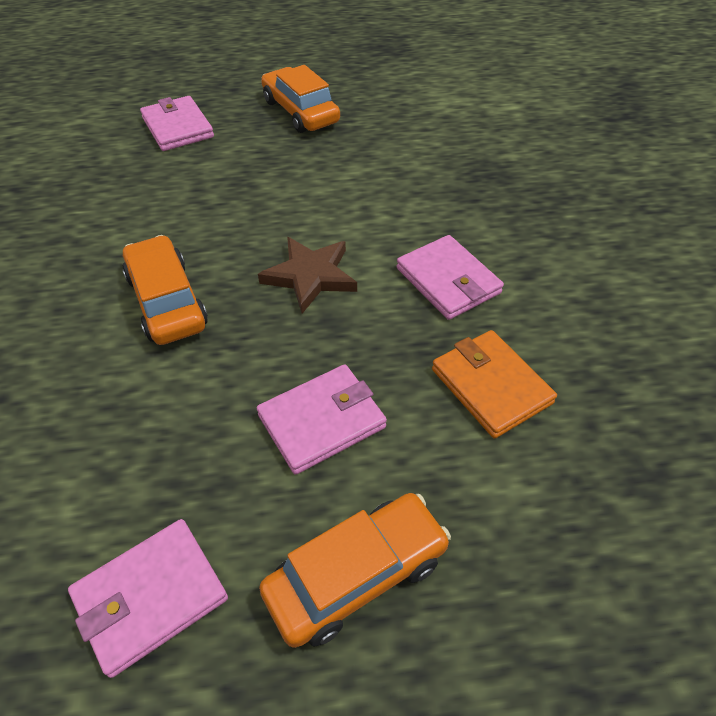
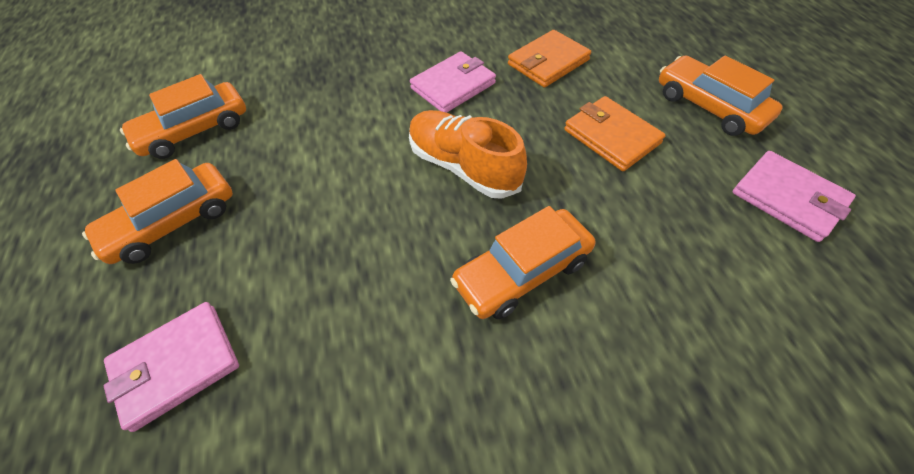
camera: 95 degrees left, 5 degrees up
(310, 276) = (463, 166): brown star -> orange shoe
(322, 421) = (611, 136): pink wallet -> orange wallet
(405, 110) = (195, 130): none -> orange car

